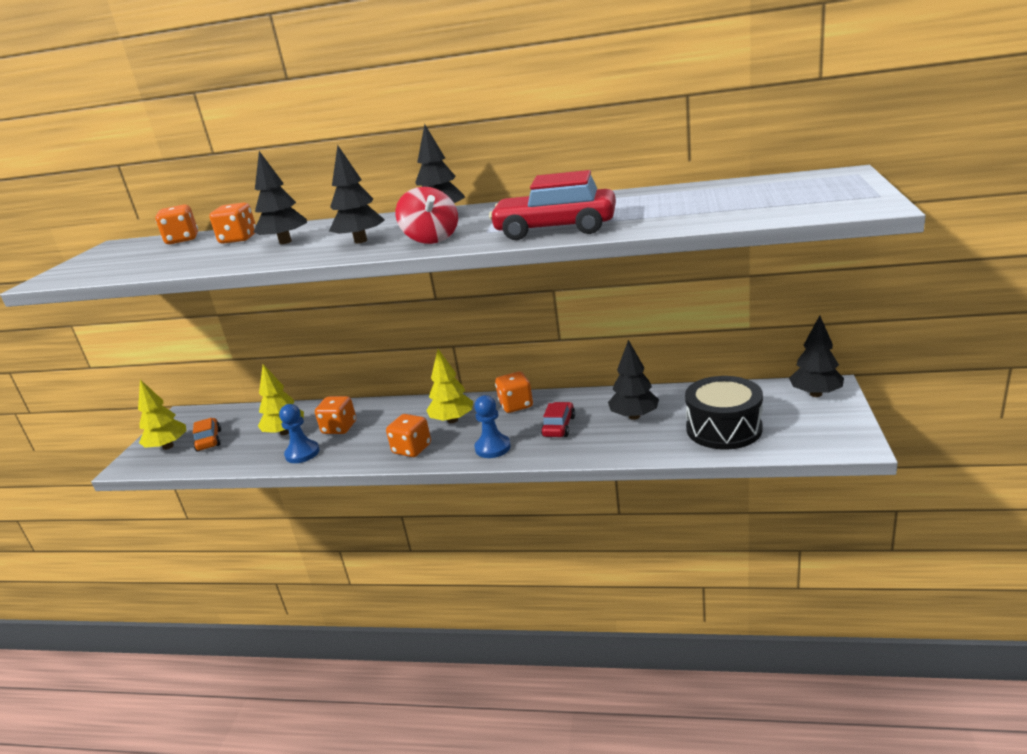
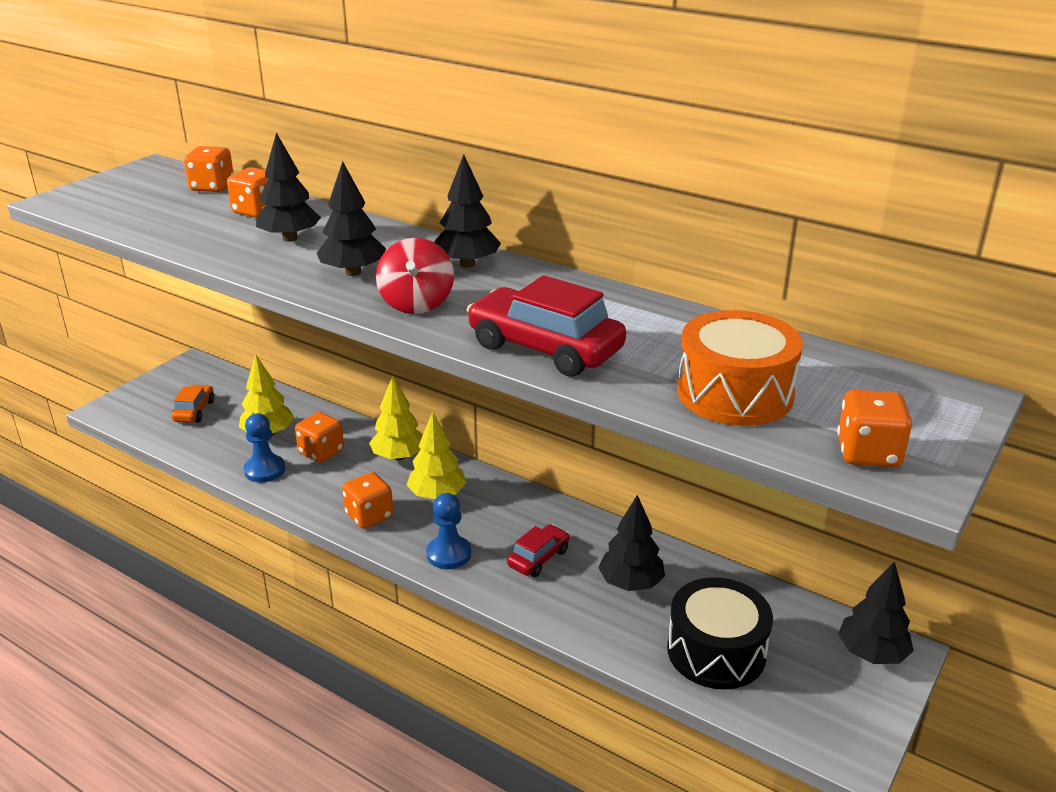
camera: 20 degrees right, 5 degrees up
(168, 446) = (154, 401): yellow tree -> yellow tree (398, 456)
(516, 405) = (517, 505): orange dice -> orange dice (868, 453)
(709, 209) = (735, 393): none -> orange drum

